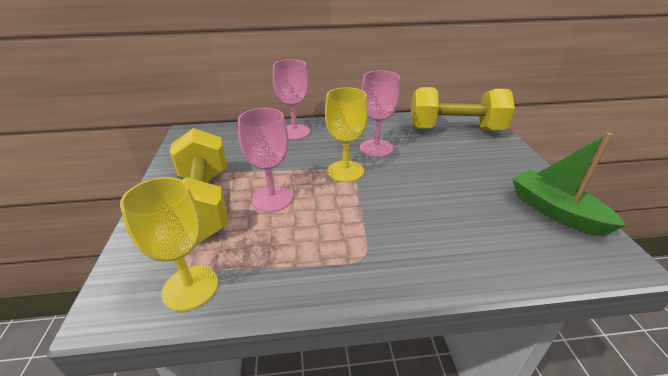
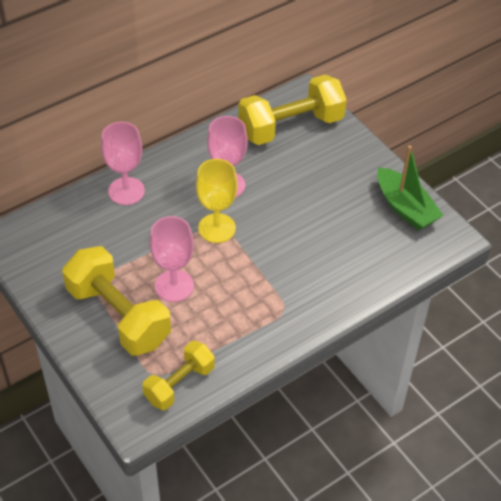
camera: 30 degrees left, 15 degrees up
(190, 288) = (179, 384): yellow goblet -> yellow dumbbell
(555, 211) = (405, 208): green boat -> green boat turned 150 degrees counterclockwise

